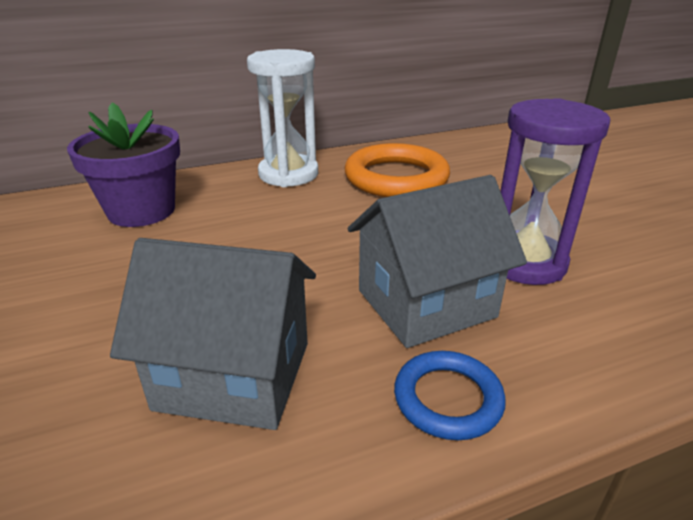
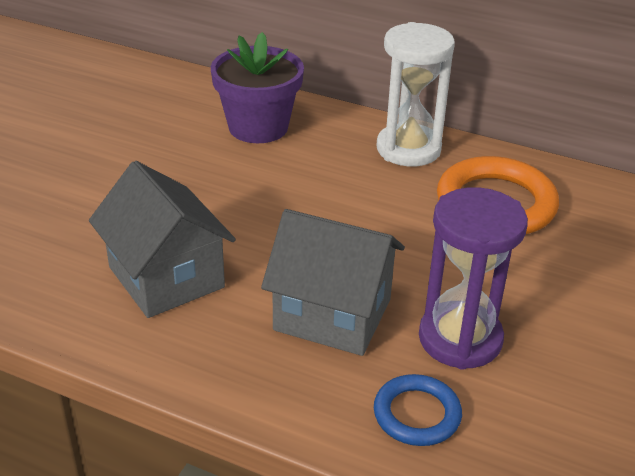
camera: 45 degrees right, 5 degrees up
(447, 399) = (249, 371): blue ring -> blue ring (417, 414)

